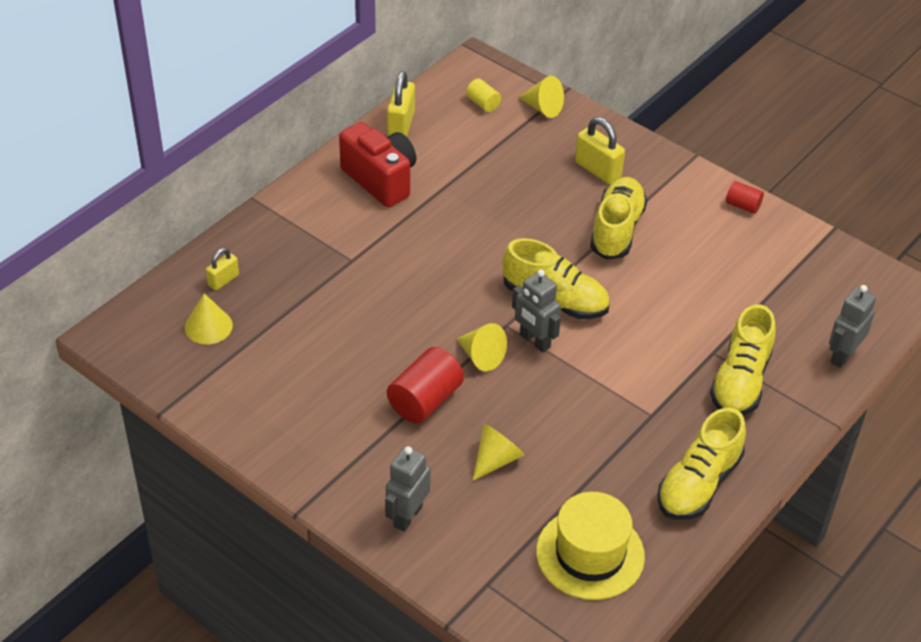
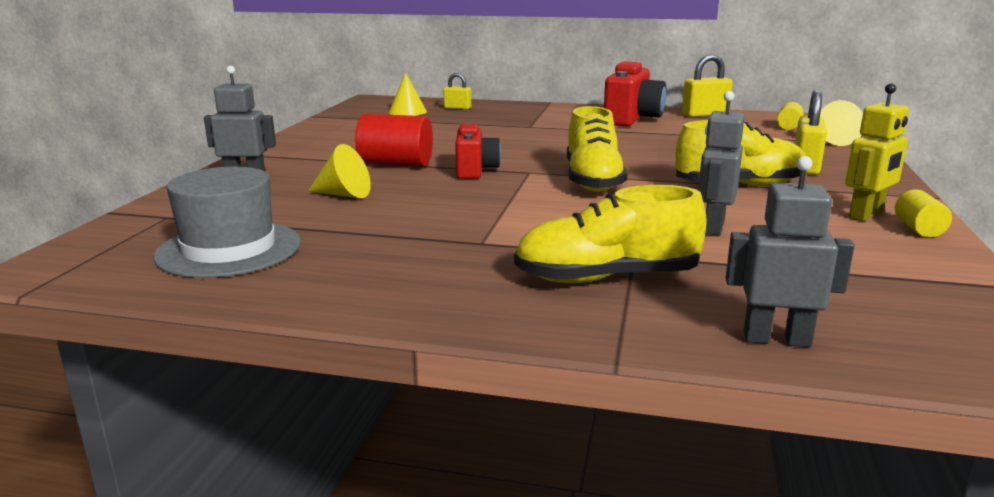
camera: 65 degrees right, 25 degrees down
(481, 356) = (475, 170): yellow cone -> red camera
(534, 341) = (523, 183): grey robot -> grey robot (713, 227)
(590, 554) = (229, 249): yellow hat -> grey hat
(698, 484) = (388, 284): yellow shoe -> none
(708, 210) = (866, 215): none -> yellow robot
(742, 206) = (918, 229): red cylinder -> yellow cylinder

